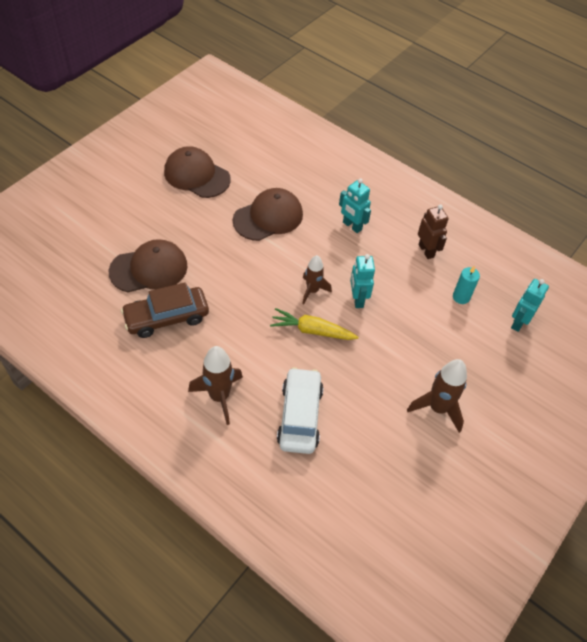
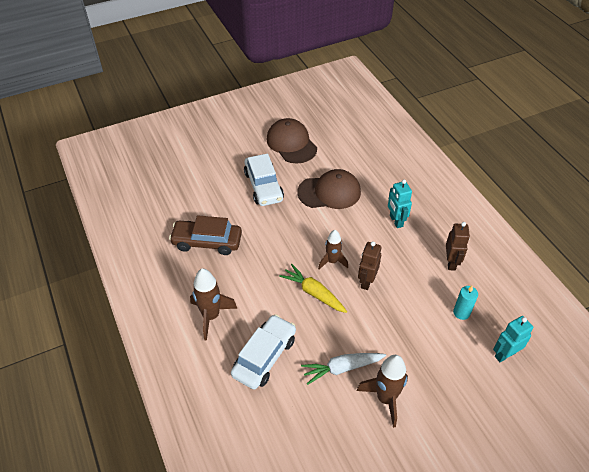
camera: 30 degrees right, 5 degrees down
(149, 269) = (215, 201): brown cap -> none
(193, 234) = (263, 186): none -> white car
(357, 299) = (366, 281): turquoise robot -> brown robot
(382, 396) = (342, 368): none -> white carrot

